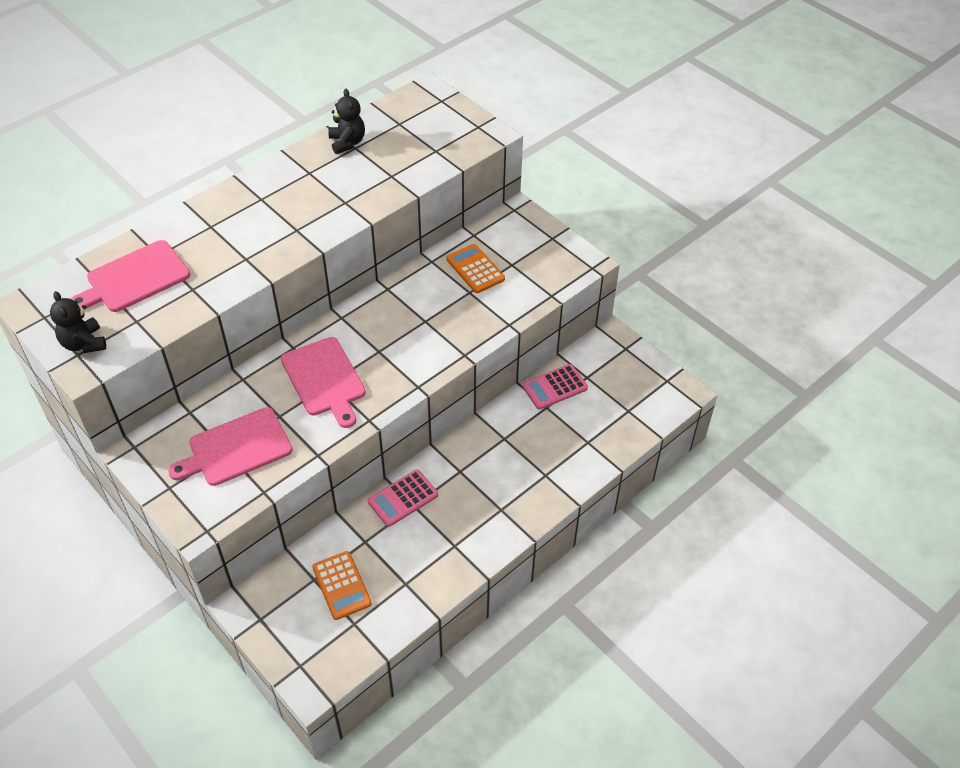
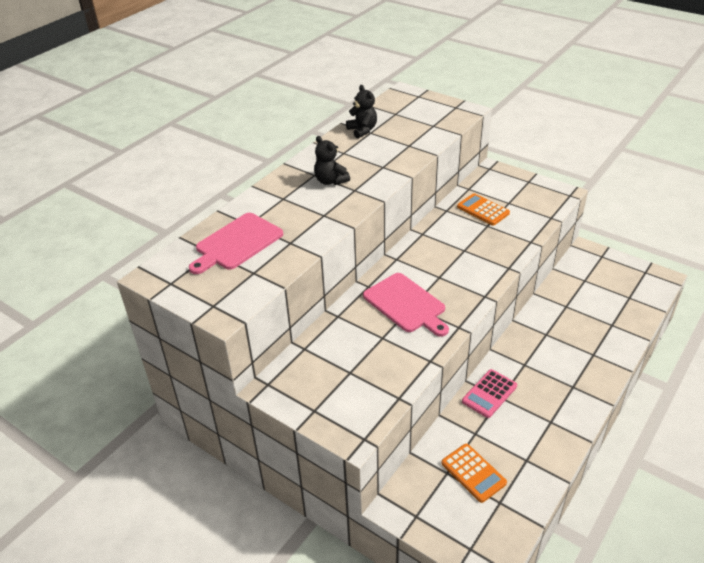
camera: 10 degrees left, 10 degrees down
(84, 343) = (215, 296): black teddy bear -> black teddy bear (330, 181)
(236, 448) = (358, 369): pink cutting board -> none
(554, 387) = (564, 291): pink calculator -> none

